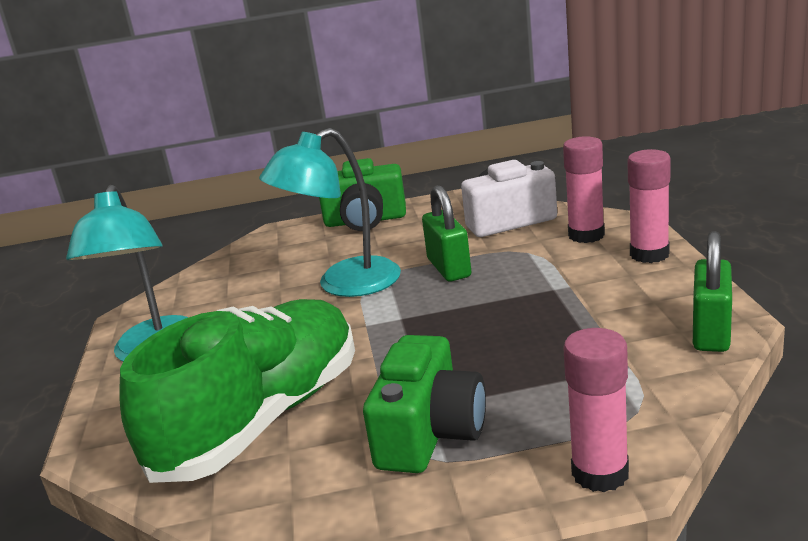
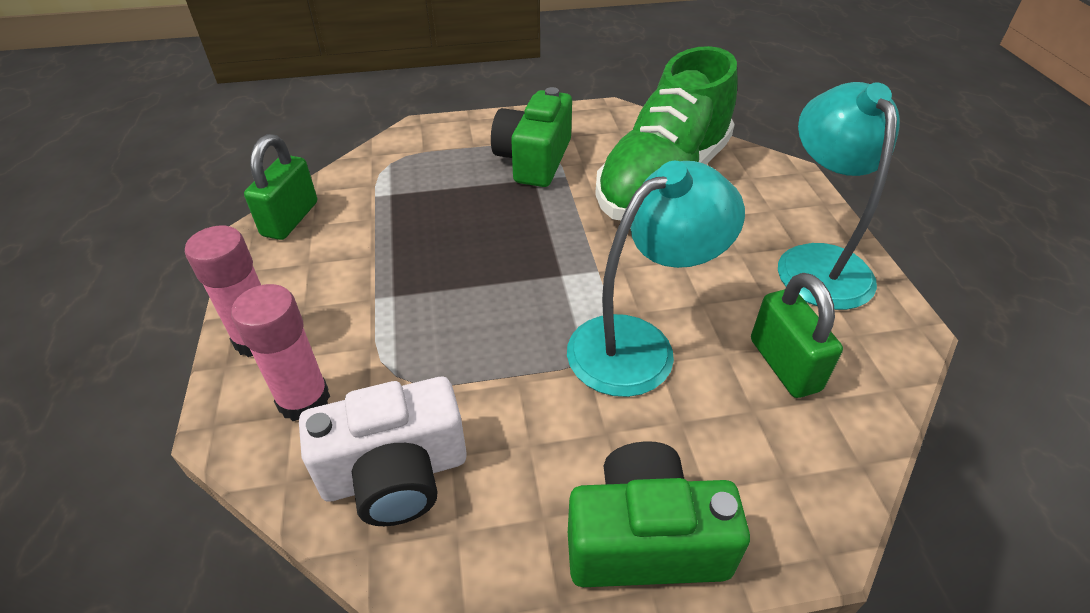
camera: 175 degrees right, 20 degrees up
(449, 268) = (503, 356): green padlock -> green padlock (784, 365)
(600, 473) = (433, 129): pink glue stick -> none

